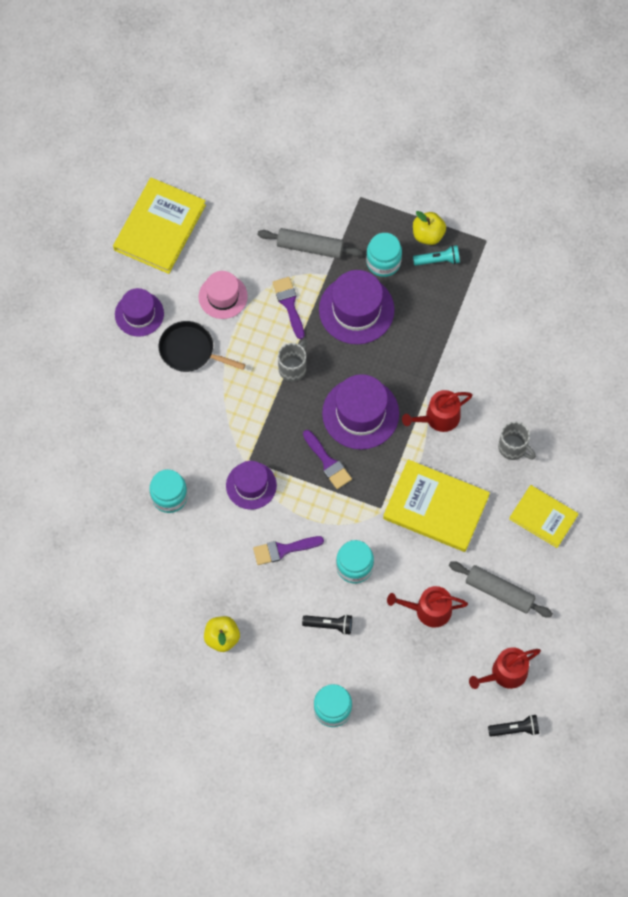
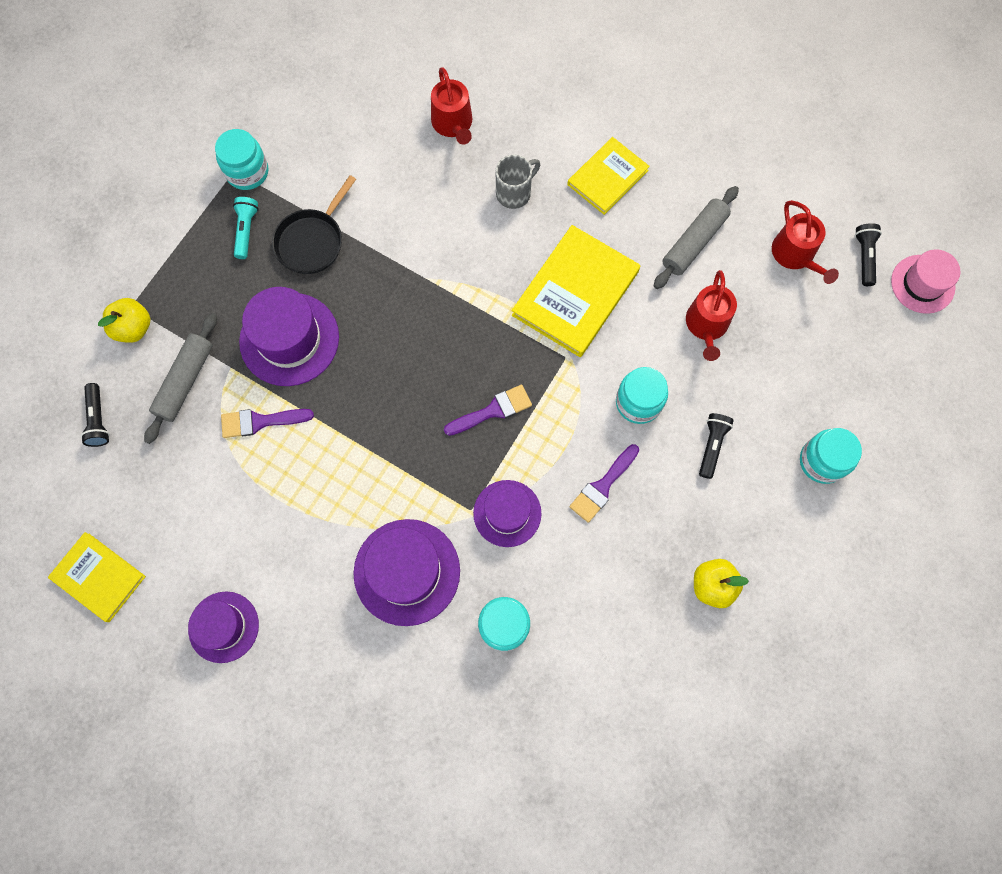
camera: 80 degrees left, 5 degrees up
(160, 227) = (99, 577): yellow book -> yellow book, size x0.63
(190, 351) = (296, 563): black pan -> black pan (312, 241)
(223, 296) = (227, 506): pink hat -> pink hat (922, 284)
(270, 198) = (98, 419): none -> black flashlight
(283, 549) = (603, 486): purple brush -> purple brush turned 45 degrees clockwise
(293, 368) = (352, 432): grey mug -> none
(360, 413) = (434, 359): purple hat -> purple hat (407, 572)
(383, 262) = (231, 295): turquoise jar -> turquoise jar (247, 172)
(428, 235) = (208, 236): yellow apple -> yellow apple (133, 328)
(438, 418) = (458, 269): red watering can -> red watering can (453, 124)

